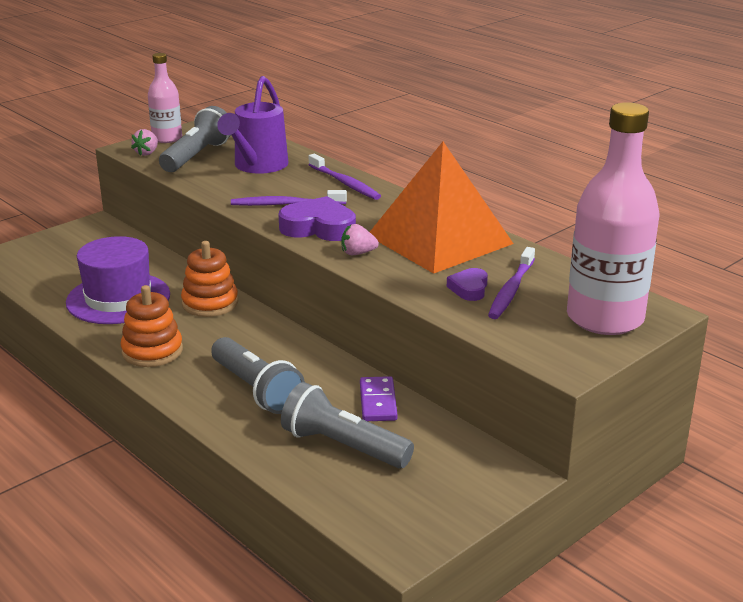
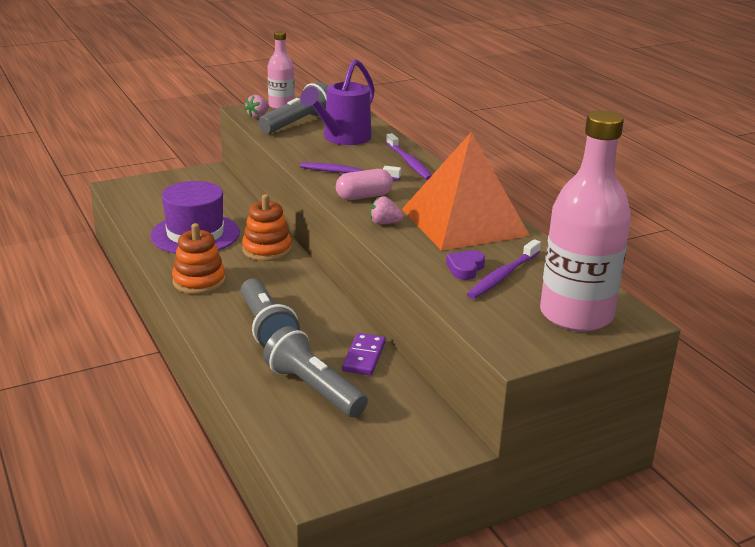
camera: 15 degrees right, 0 degrees up
(319, 227) = (364, 197): purple heart -> pink capsule

